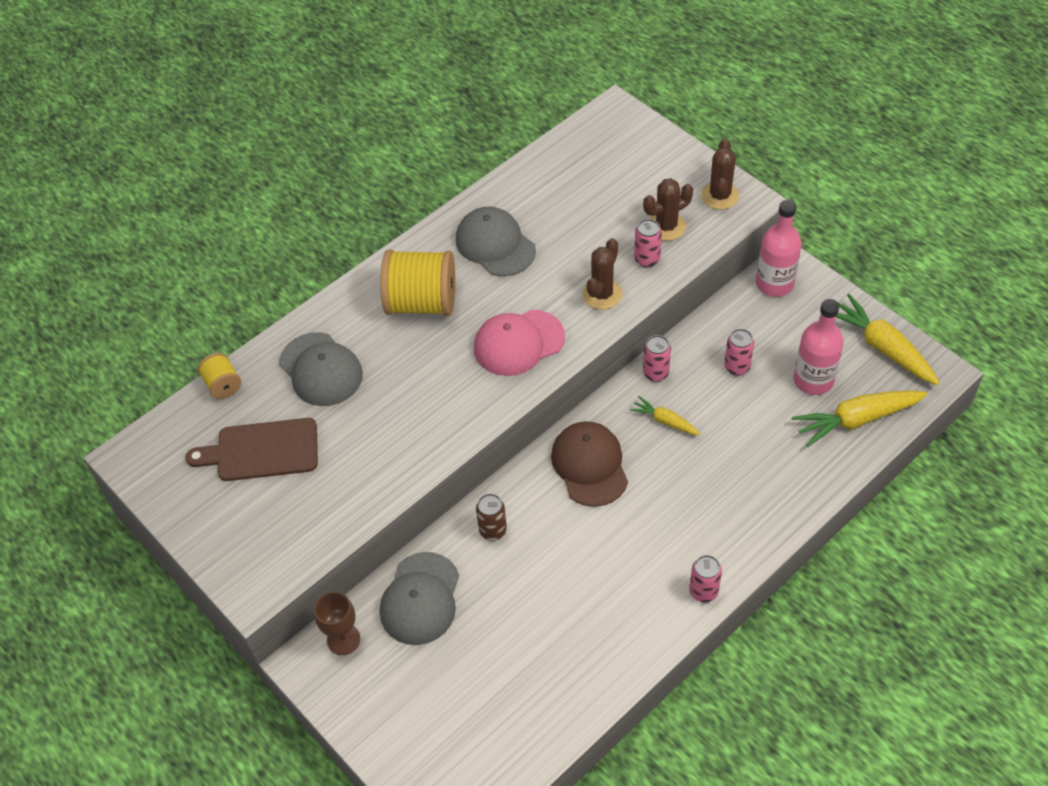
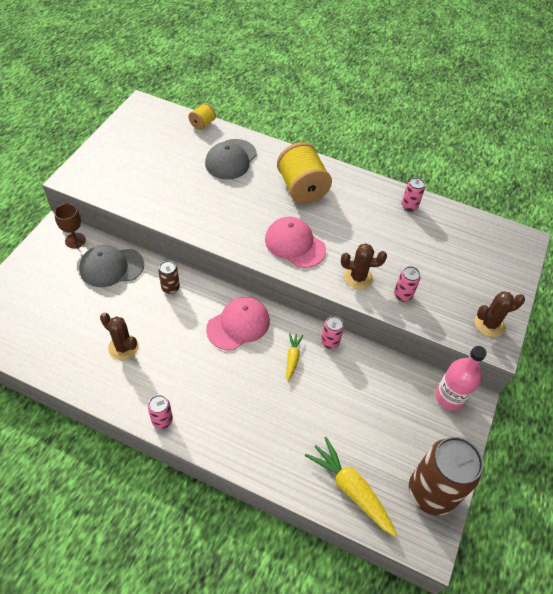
camera: 60 degrees right, 0 degrees up
(262, 450) = (165, 153): brown cutting board -> none
(495, 244) = (367, 210): grey cap -> none
(589, 465) = (238, 325): brown cap -> pink cap
(666, 226) = (439, 298): brown cactus -> brown cactus (123, 347)
(737, 367) = (360, 391): pink can -> pink can (409, 206)
(813, 380) = (373, 447): pink bottle -> none
(882, 347) = (431, 492): yellow carrot -> brown can

